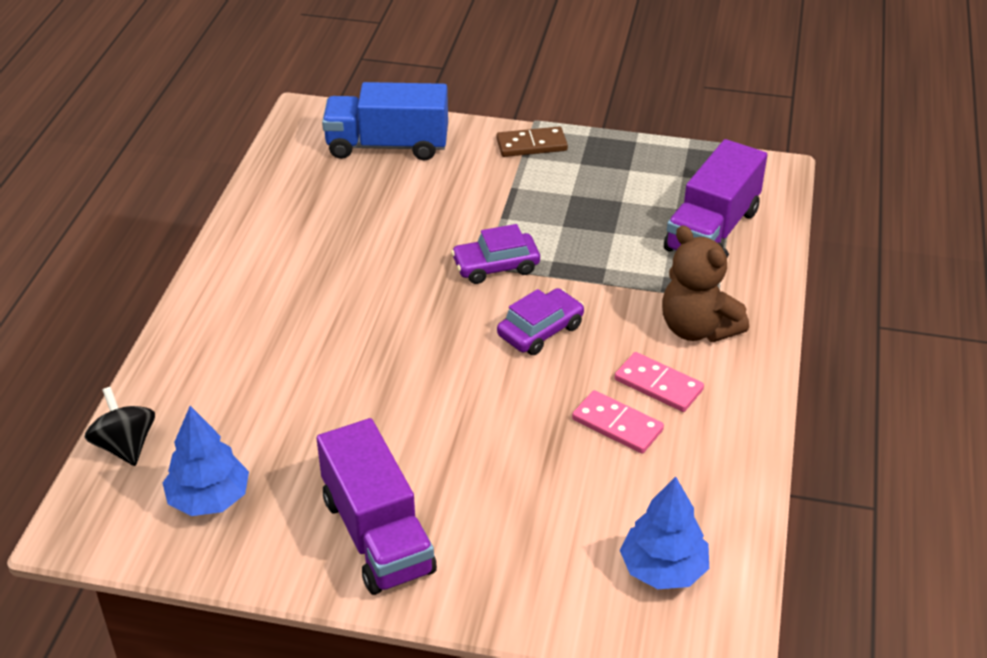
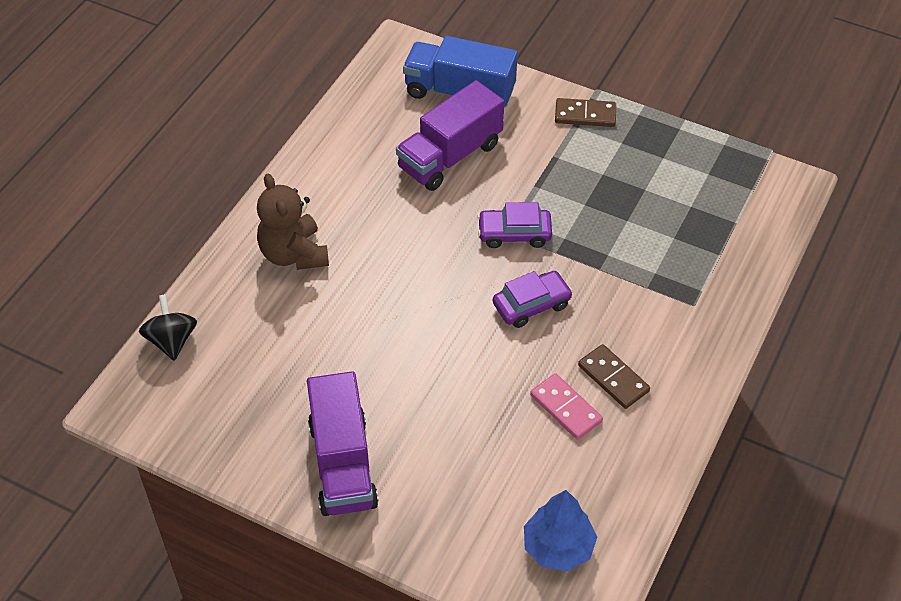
camera: 15 degrees right, 10 degrees up
(209, 499) = (223, 402): blue tree -> none
(658, 385) = (613, 378): pink domino -> brown domino
(697, 328) = (666, 331): brown teddy bear -> brown teddy bear (294, 254)
(712, 230) = (715, 235): purple truck -> purple truck (450, 156)

